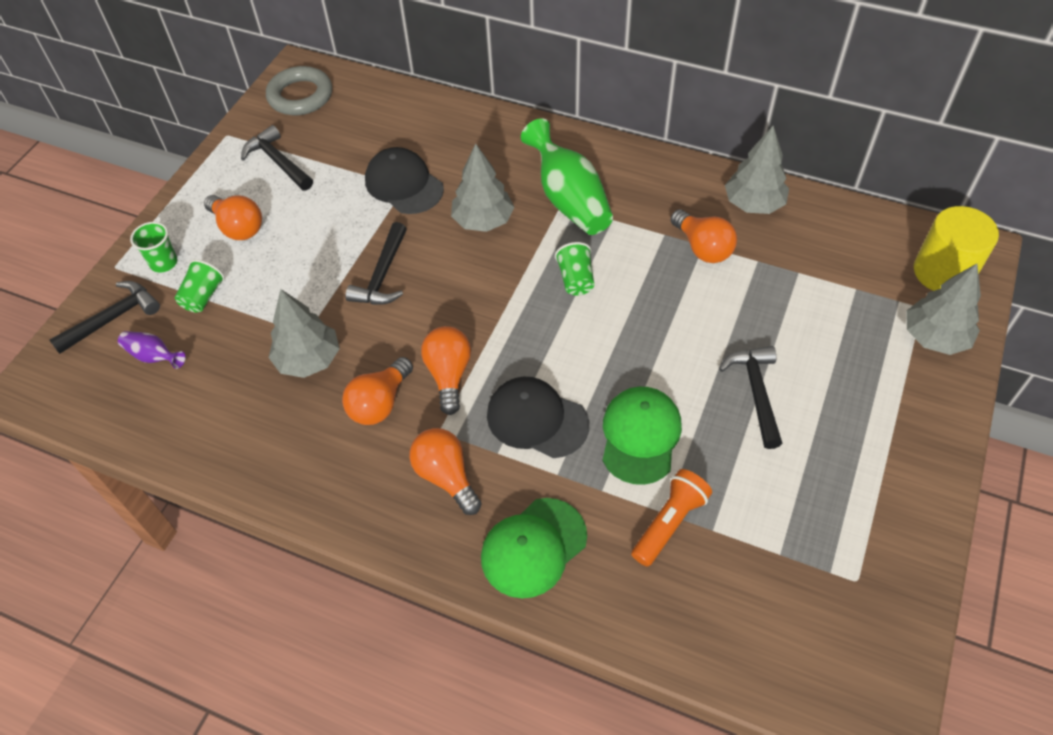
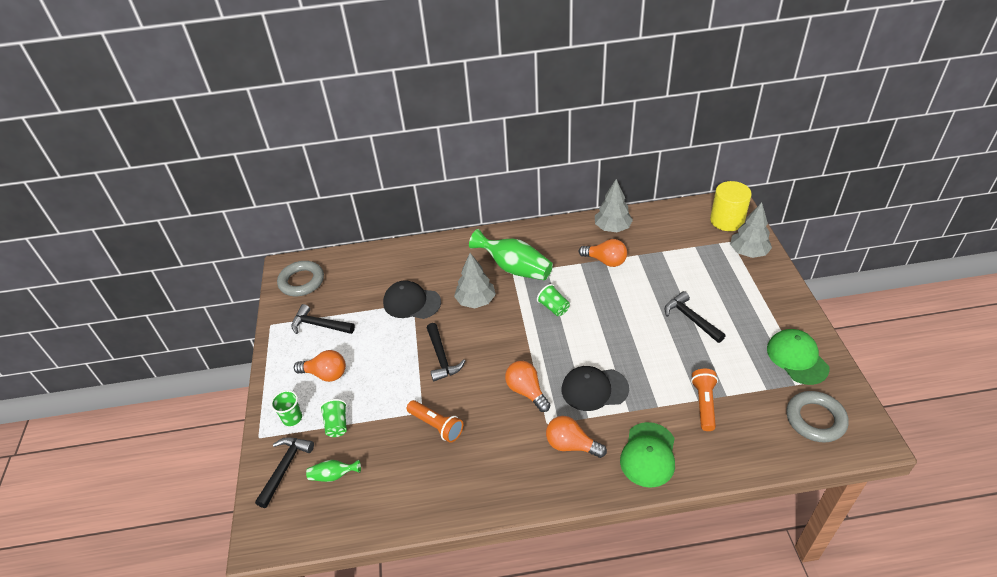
camera: 30 degrees left, 10 degrees down
(153, 356) = (333, 475): purple vase -> green vase
(308, 359) = (436, 426): grey tree -> orange flashlight
(380, 403) = (500, 427): orange light bulb -> none
(640, 436) = (654, 369): green cap -> green cap (797, 358)
(816, 639) = (815, 419): none -> grey ring

